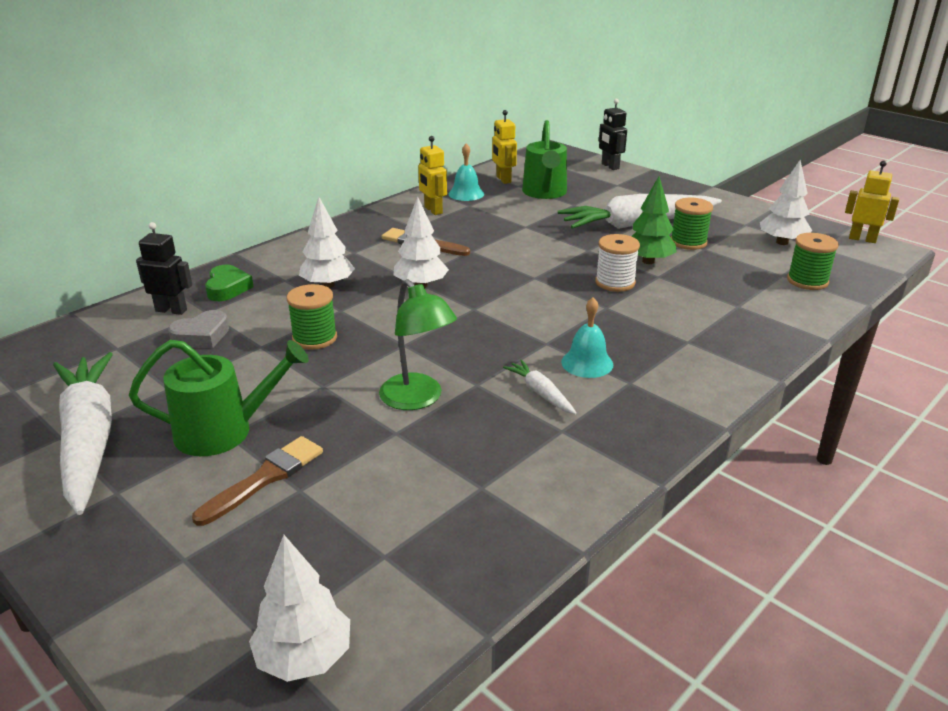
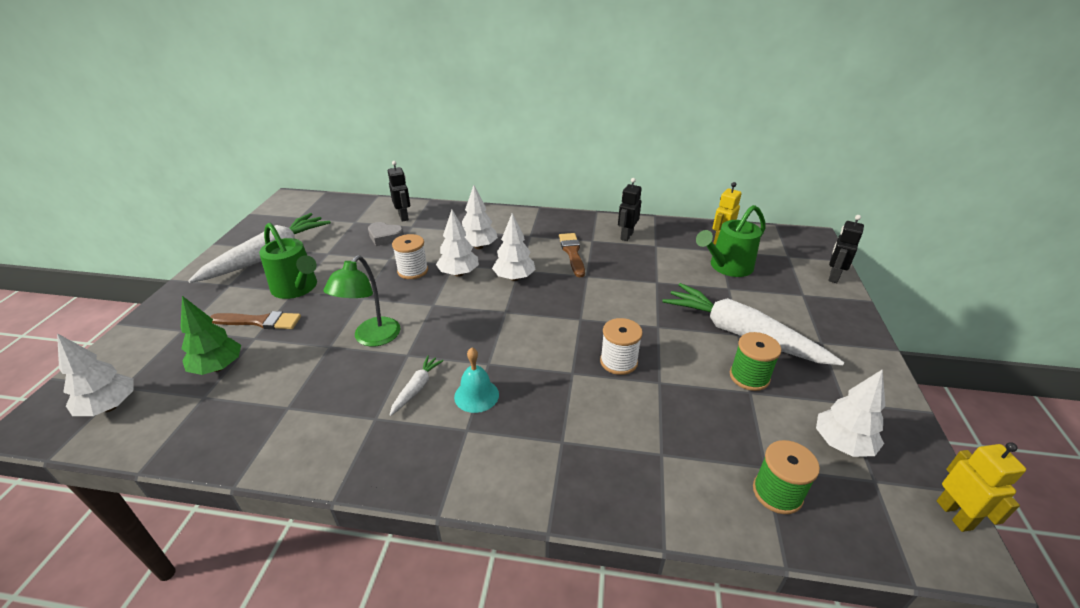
camera: 55 degrees right, 5 degrees up
(227, 288) = (442, 219): green heart -> none
(314, 338) = (413, 271): green spool -> white spool
(365, 312) = (458, 273): none -> white tree
(433, 210) = (626, 236): yellow robot -> black robot
(466, 194) = (672, 236): turquoise bell -> none
(648, 261) = (679, 366): green tree -> green tree (218, 367)

